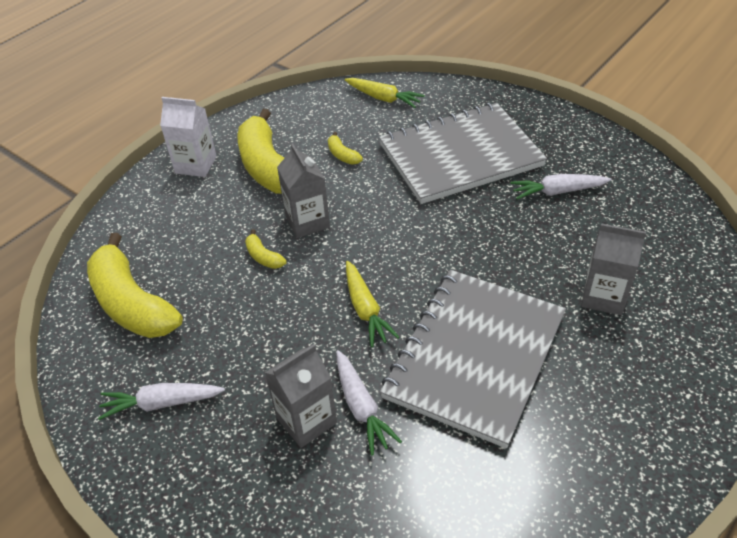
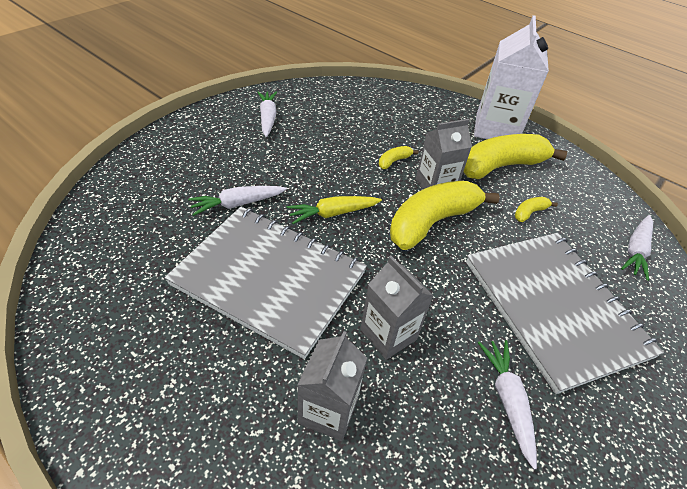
camera: 85 degrees right, 0 degrees up
(132, 303) = (351, 105): yellow banana -> yellow banana (432, 222)
(196, 165) = (496, 129): white carton -> white carton, size x1.60
(306, 420) = (235, 176): grey carton -> grey carton (388, 334)
(383, 98) = (635, 250): yellow carrot -> white carrot

